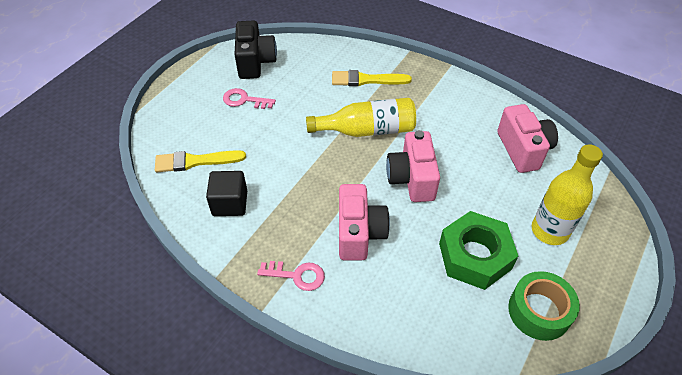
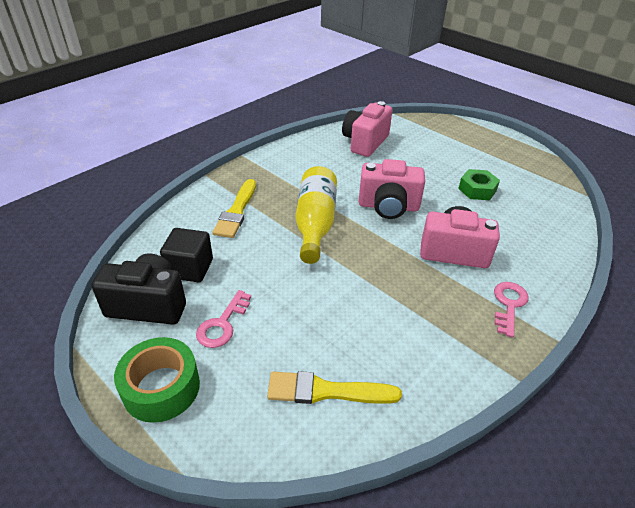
camera: 80 degrees left, 10 degrees down
(195, 161) = (326, 391): yellow brush -> yellow brush turned 90 degrees clockwise
(230, 203) = (407, 356): black cube -> black cube (190, 268)
(475, 256) = (477, 190): green nut -> green nut, size x0.59
(523, 149) = (365, 142): pink camera -> pink camera turned 60 degrees counterclockwise
(539, 311) = (525, 172): green tape -> green tape (161, 387)
(549, 230) = (451, 150): yellow bottle -> none

